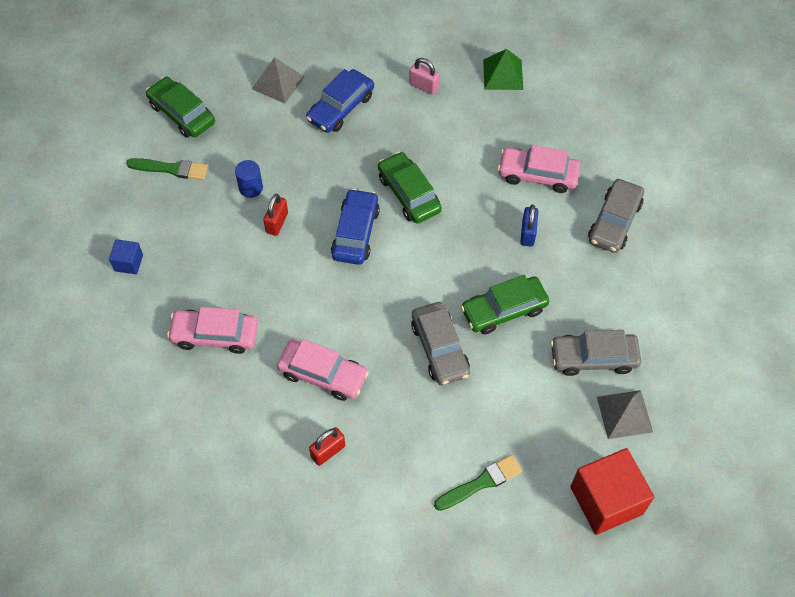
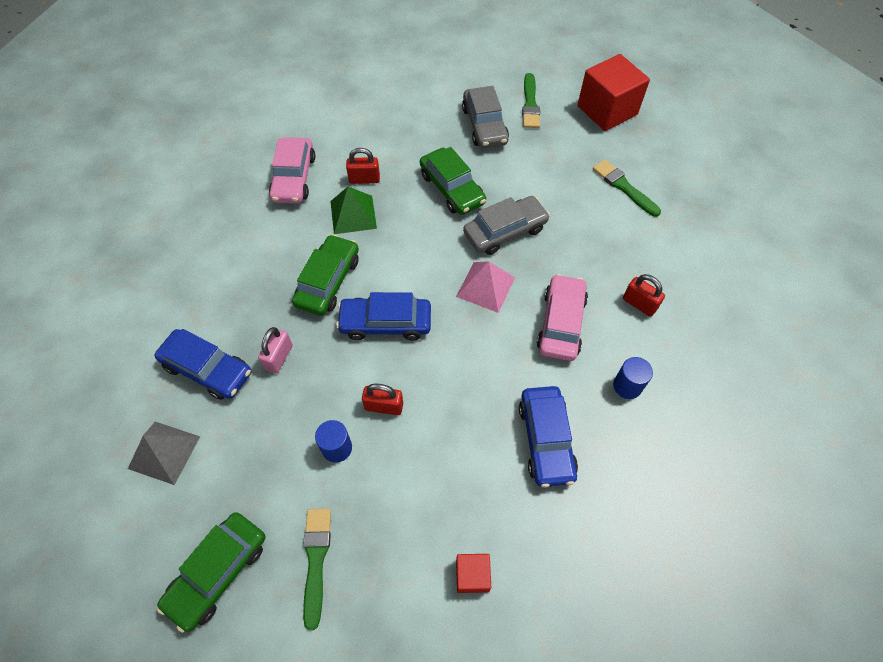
camera: 100 degrees left, 0 degrees up
(128, 263) = (472, 575): blue cube -> red cube
(215, 335) = (546, 440): pink car -> blue car
(245, 414) = (627, 386): none -> blue cylinder
(377, 318) = (485, 287): none -> pink pyramid
(409, 194) = (328, 281): green car -> green car turned 150 degrees clockwise
(424, 86) = (175, 288): pink padlock -> pink padlock (279, 357)
(503, 74) = (161, 218): green pyramid -> green pyramid (353, 214)
(528, 233) = (364, 179): blue padlock -> red padlock
(614, 222) = (342, 120): grey car -> none
(624, 414) = (530, 104): grey pyramid -> green brush

